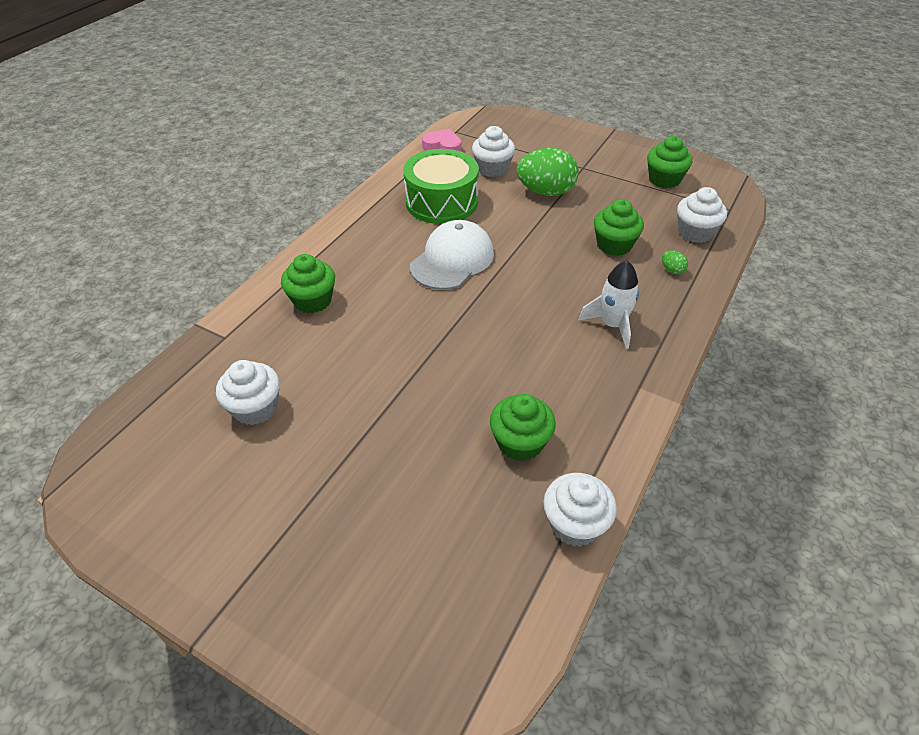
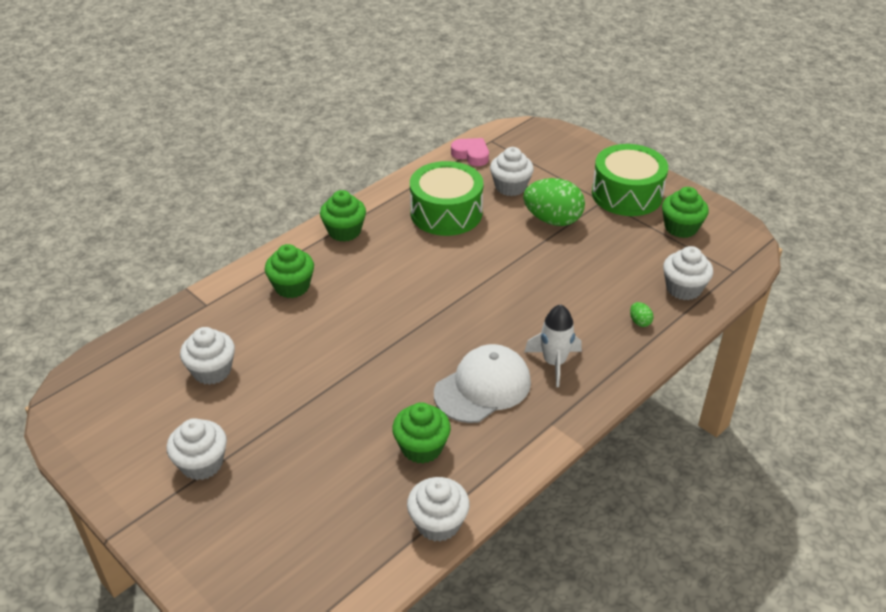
camera: 15 degrees right, 5 degrees down
(280, 519) = (202, 463): none -> white cupcake
(452, 260) = (432, 272): white cap -> white cap (483, 387)
(602, 158) = (627, 194): none -> green drum
(614, 245) = (594, 286): green cupcake -> green cupcake (344, 231)

